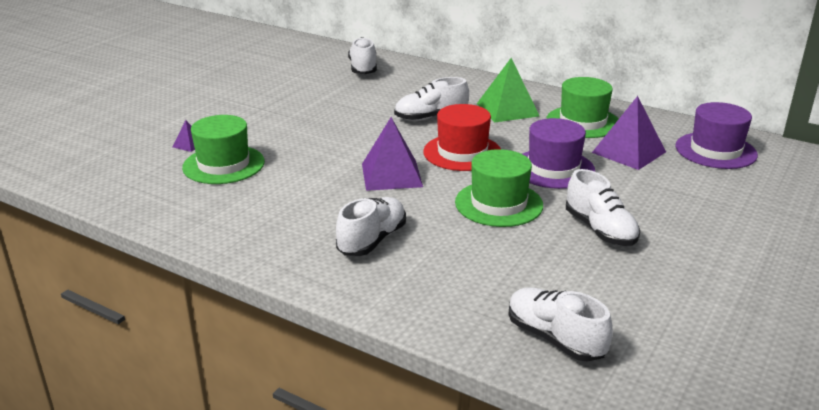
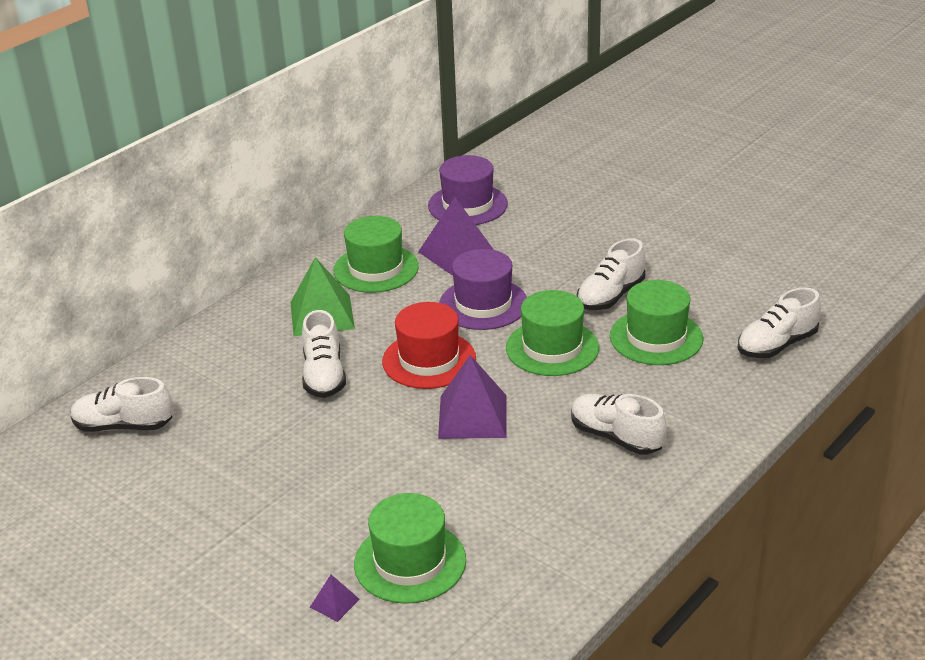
camera: 80 degrees left, 5 degrees up
(537, 258) = (656, 337): none -> green hat
(600, 230) = (610, 296): white shoe -> white shoe turned 150 degrees clockwise

